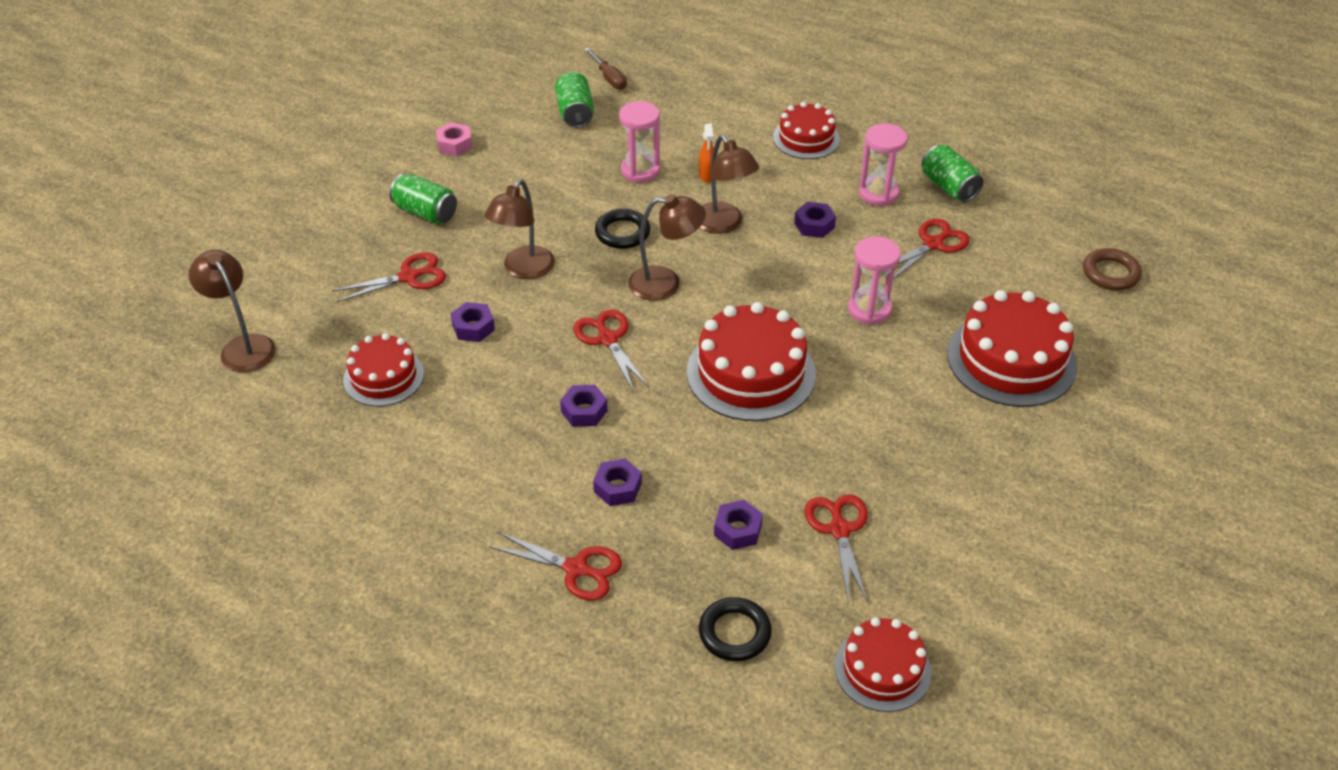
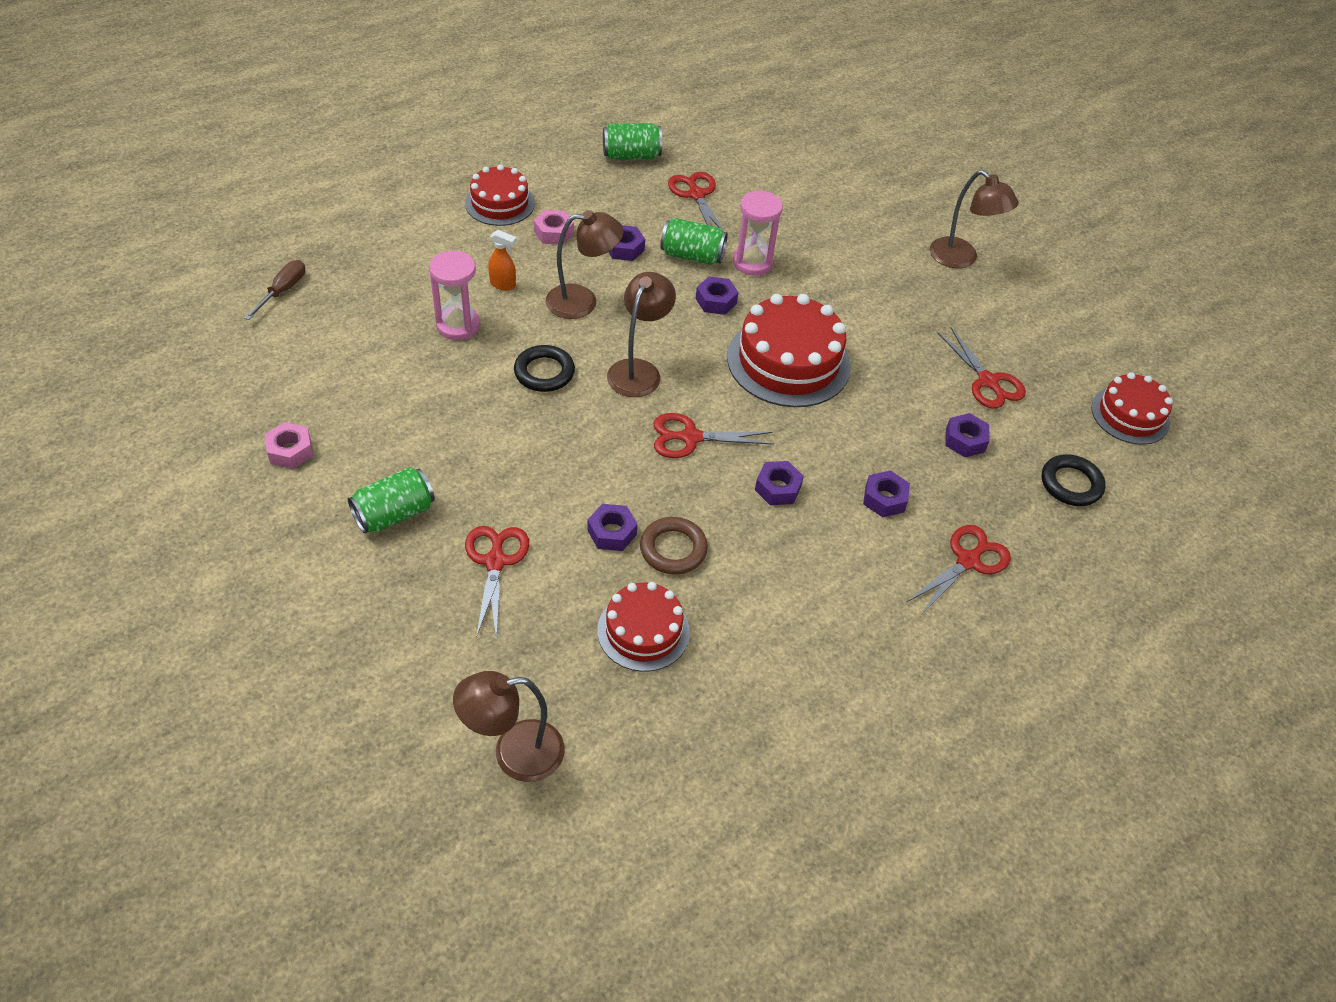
camera: 70 degrees left, 5 degrees up
(524, 270) = (549, 464): brown lamp -> brown lamp (961, 259)
(575, 113) = (321, 337): green can -> green can (692, 256)
(609, 78) = (283, 291): brown screwdriver -> brown screwdriver turned 60 degrees counterclockwise
(793, 302) = (716, 301): none -> purple nut
(796, 179) = (554, 233): none -> pink nut
(839, 529) = (988, 381): red scissors -> red scissors turned 135 degrees counterclockwise
(878, 194) = (610, 195): pink hourglass -> none
(1011, 359) = (853, 215): red cake -> none
(1110, 273) = (789, 127): brown ring -> brown ring (673, 549)

